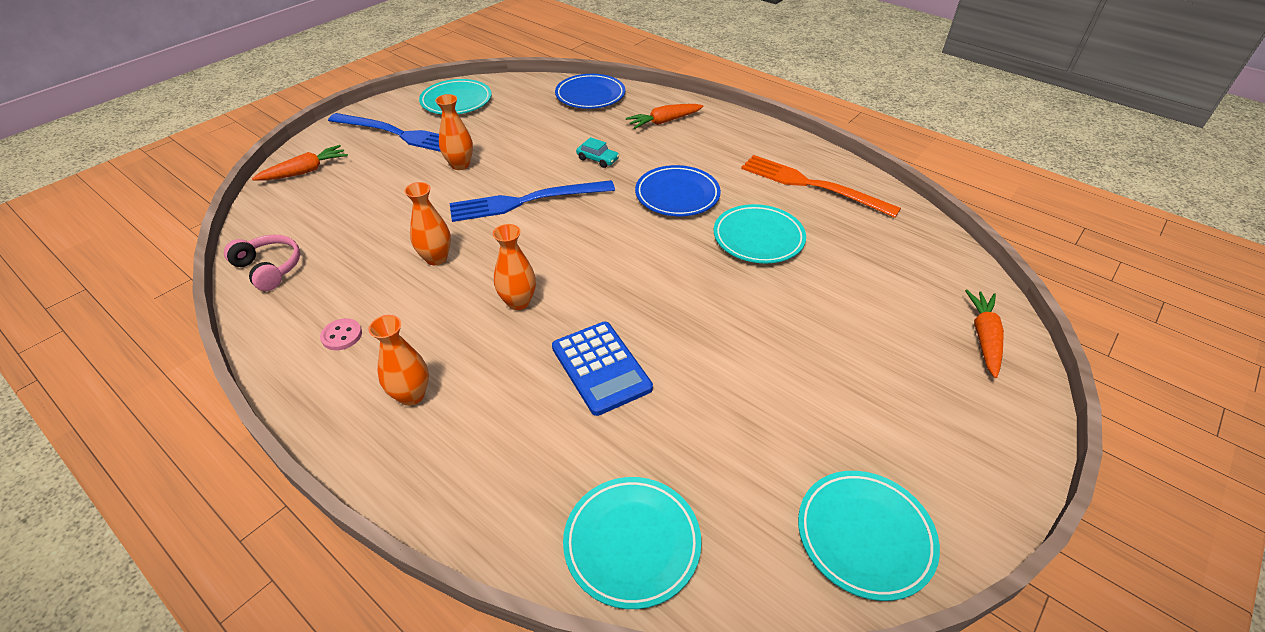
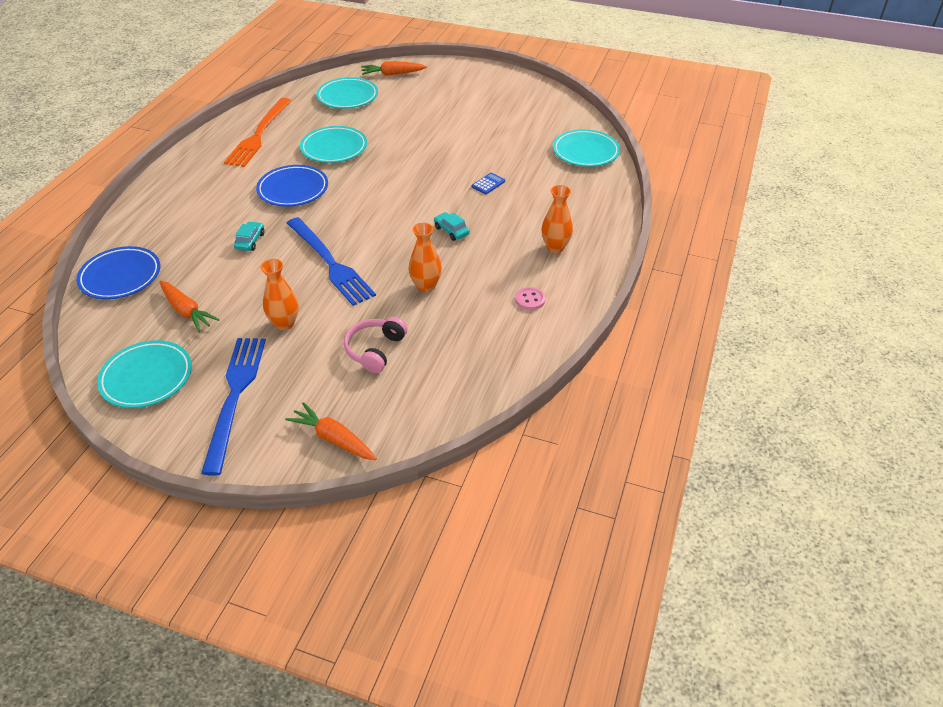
camera: 110 degrees left, 0 degrees up
(269, 268) = (487, 379): pink headphones -> pink headphones (375, 350)
(518, 302) = (451, 231): orange vase -> turquoise car
(601, 368) = (488, 184): blue calculator -> blue calculator, size x0.48
(664, 121) = (171, 218): orange carrot -> orange carrot (186, 311)
(864, 536) = (537, 98): turquoise plate -> turquoise plate (347, 97)

